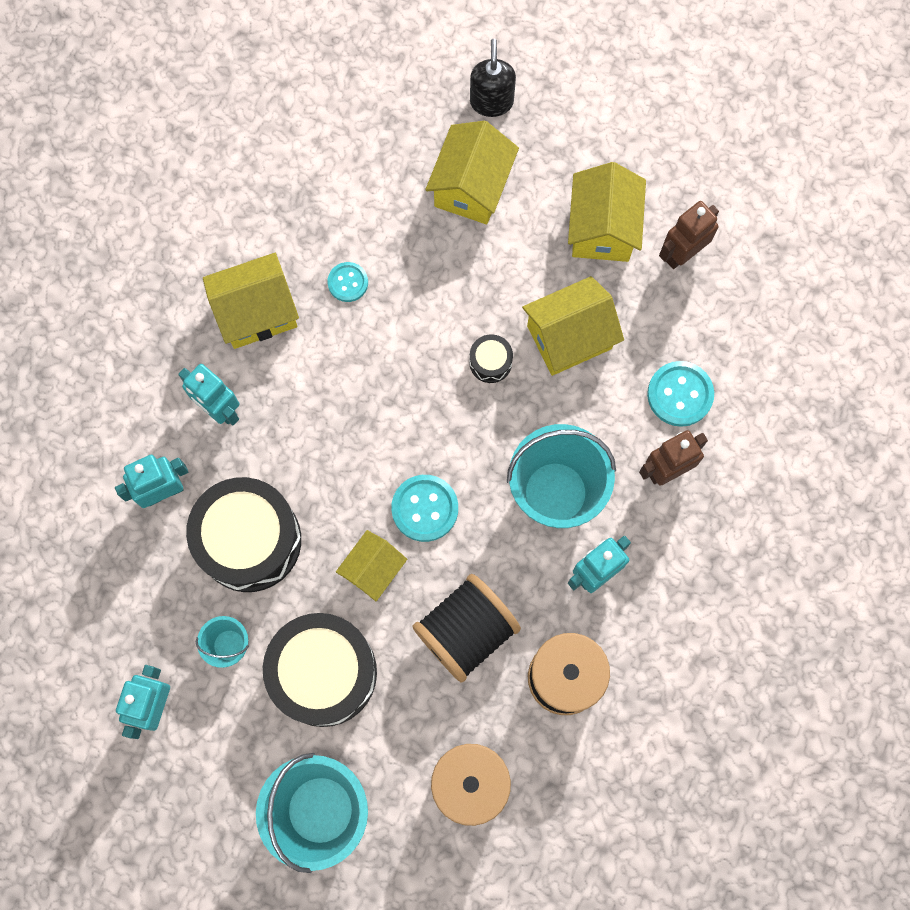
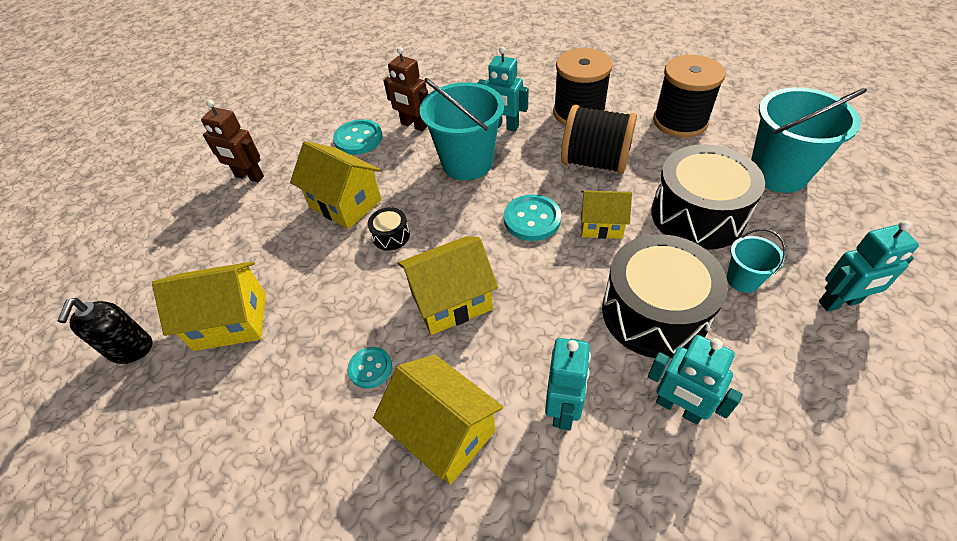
camera: 115 degrees left, 25 degrees down
(491, 101) = (131, 349): black soap dispenser -> black soap dispenser turned 60 degrees counterclockwise
(602, 228) = (243, 223): yellow house -> yellow house (451, 301)

